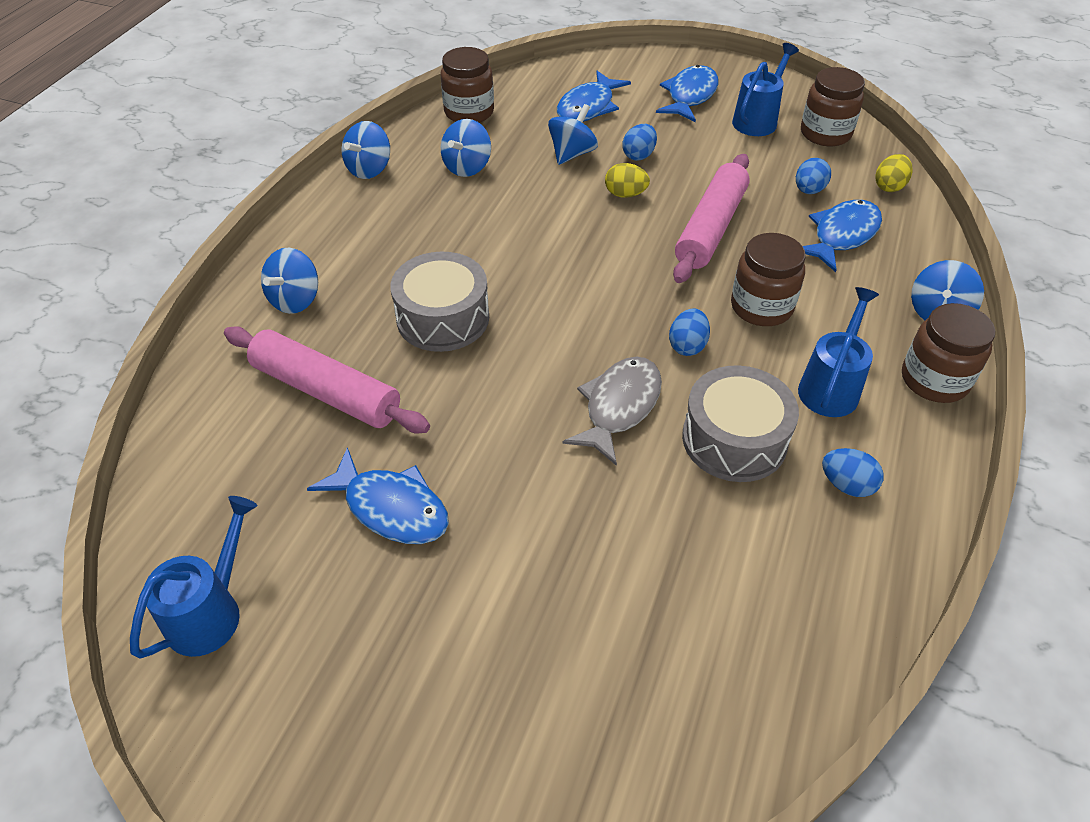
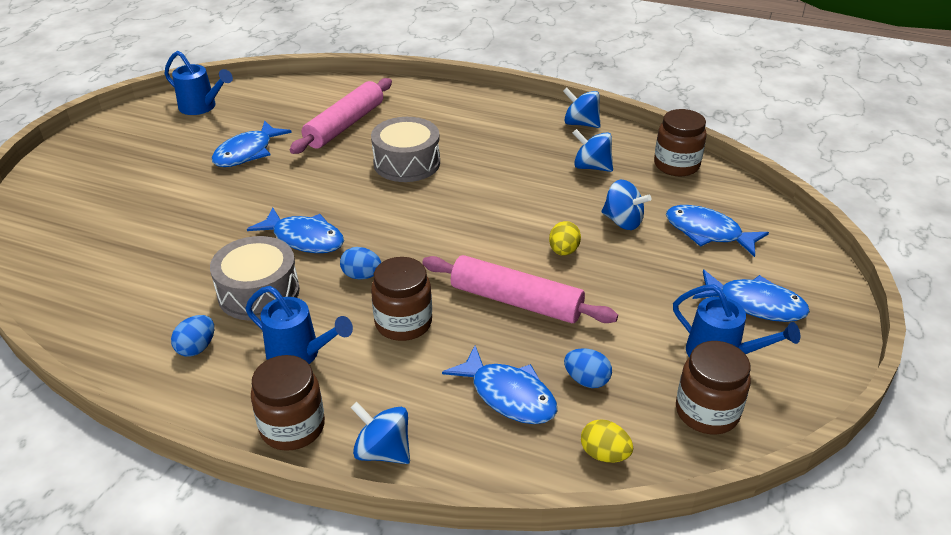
camera: 90 degrees right, 10 degrees down
(295, 300) = (430, 108): blue spinning top -> none
(619, 407) = (304, 238): grey fish -> blue fish
(638, 155) = (629, 262): blue egg -> none

